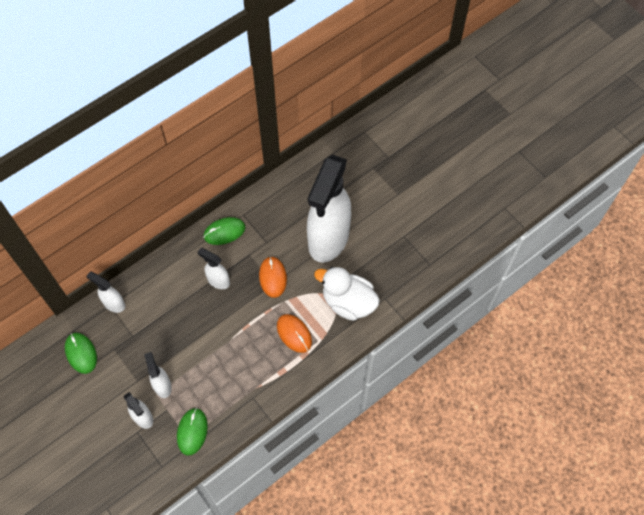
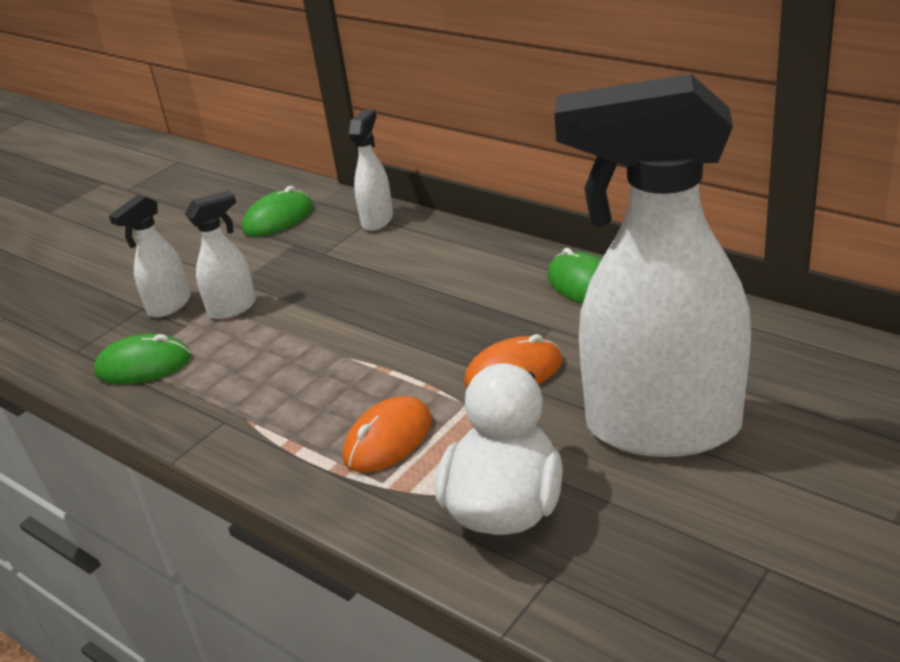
camera: 80 degrees right, 30 degrees down
(218, 281) = (471, 307): white spray bottle -> none

